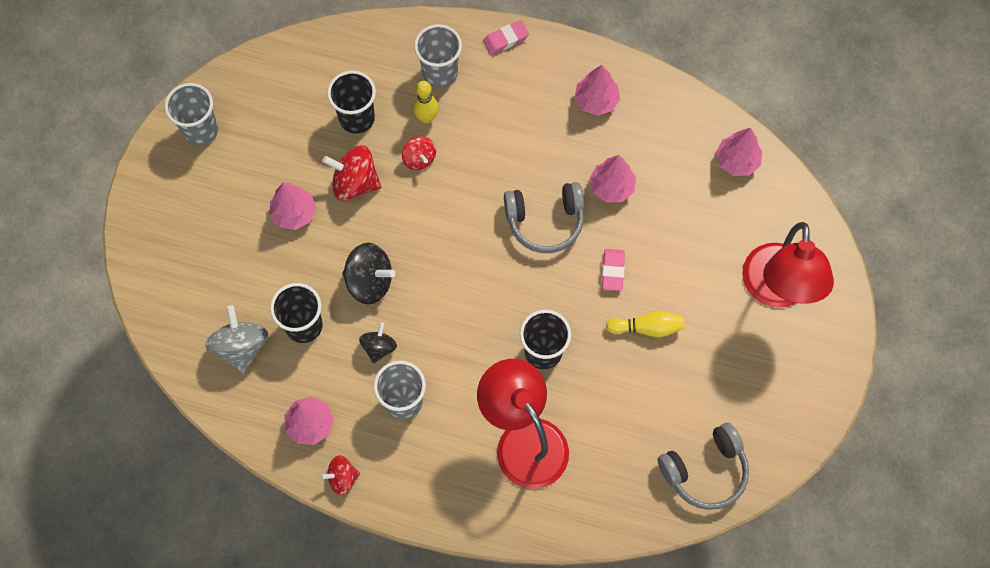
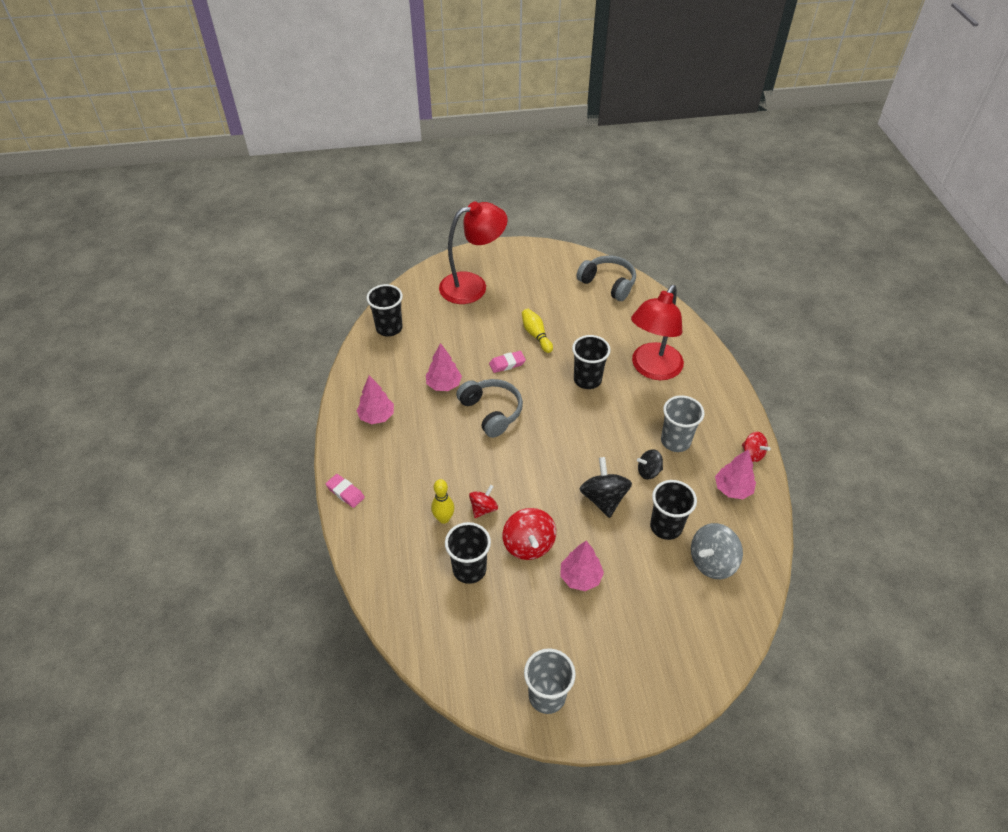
camera: 115 degrees left, 20 degrees down
(440, 73) = (397, 526): grey cup -> none
(737, 161) = (389, 328): pink tree -> black cup

